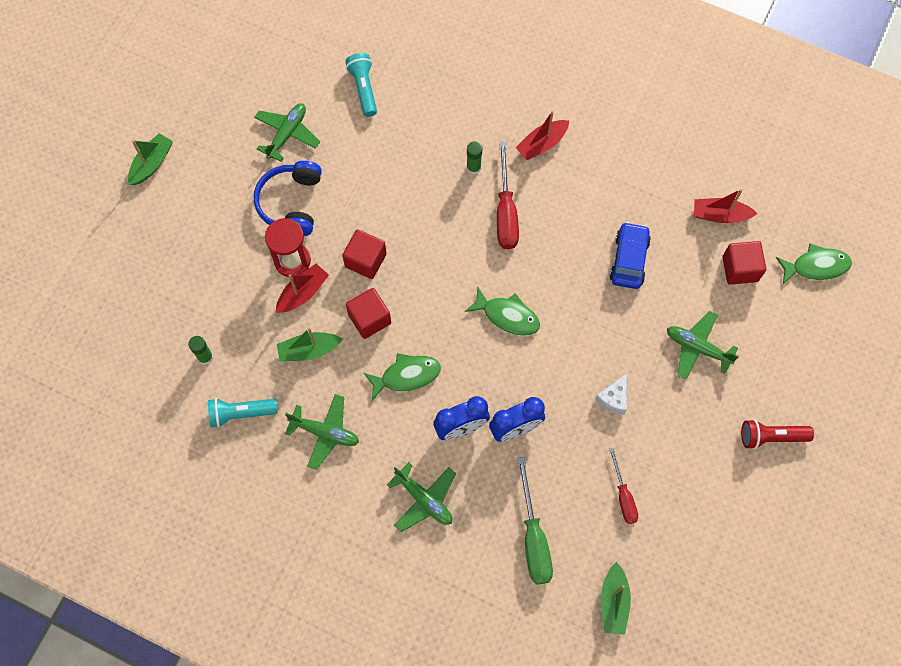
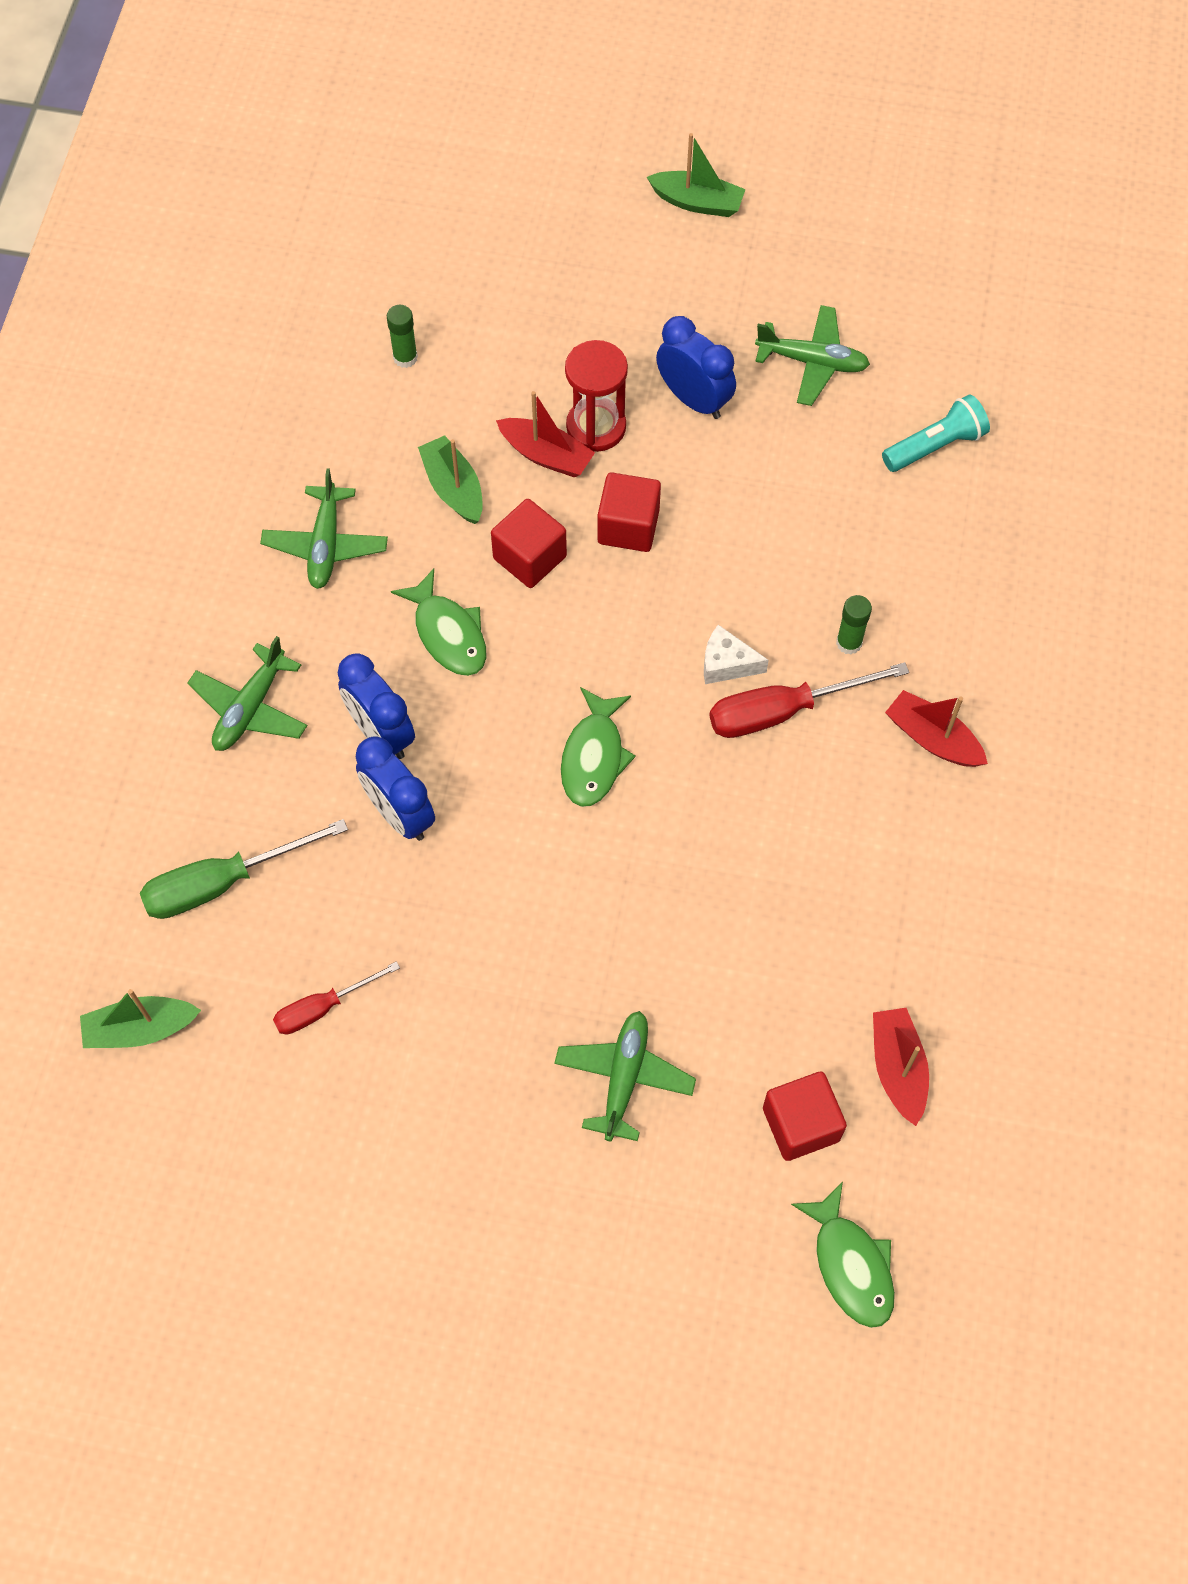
camera: 75 degrees right, 5 degrees down
(241, 413) = (329, 427): turquoise flashlight -> none
(291, 203) = (694, 399): blue headphones -> blue clock
(613, 398) = (492, 956): white cheese -> white cheese (726, 664)
(629, 259) = (758, 928): blue car -> none
(771, 437) = (489, 1238): red flashlight -> none

